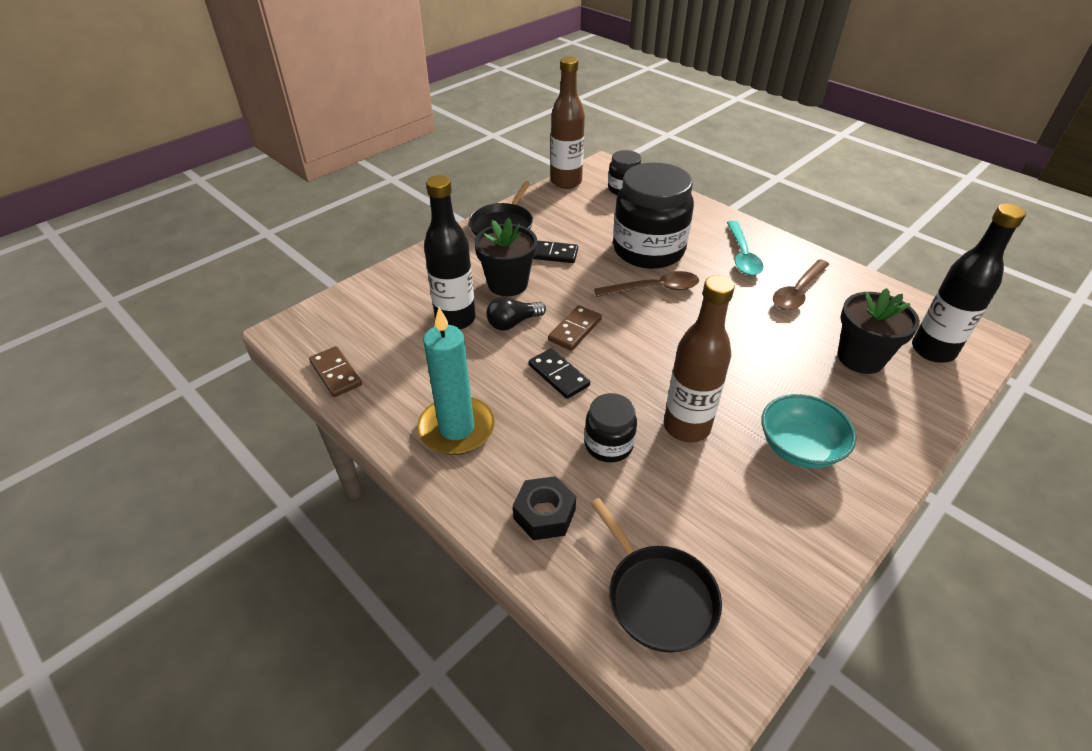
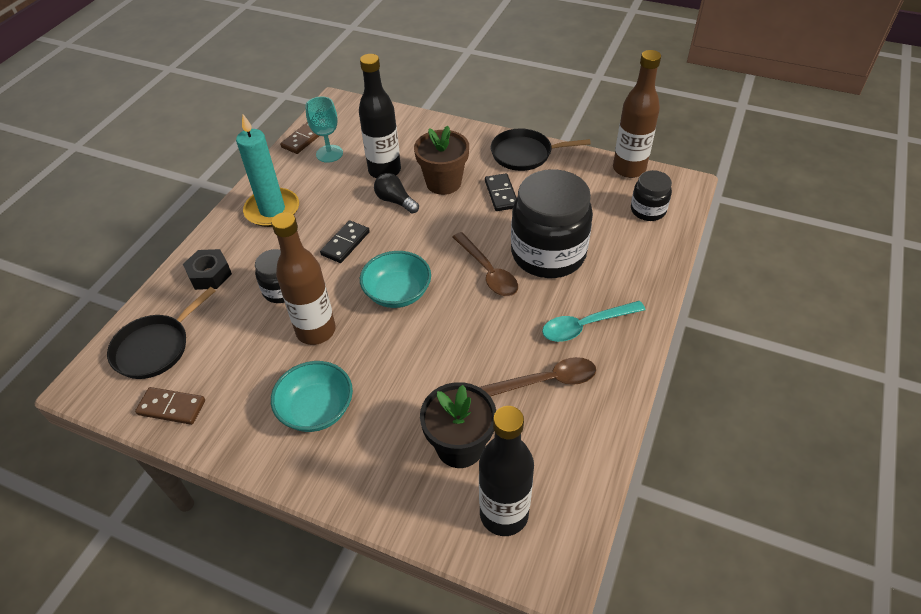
camera: 70 degrees right, 5 degrees up
(386, 356) = (329, 154): none -> turquoise goblet
(508, 284) = (443, 183): black flower pot -> brown flower pot
(575, 330) = (404, 237): brown domino -> brown domino (172, 407)
(655, 353) = (397, 293): none -> turquoise bowl
(797, 292) = (546, 381): brown spoon -> brown spoon turned 150 degrees clockwise

